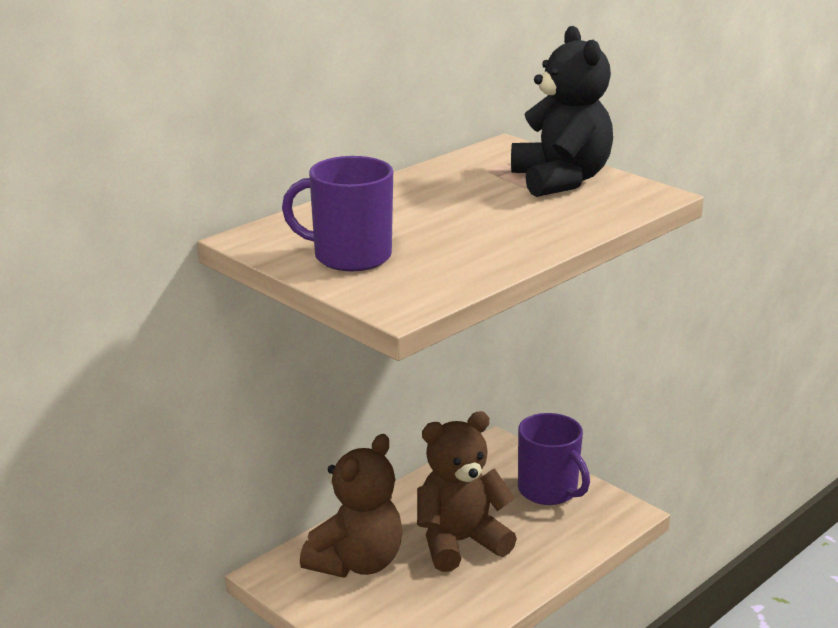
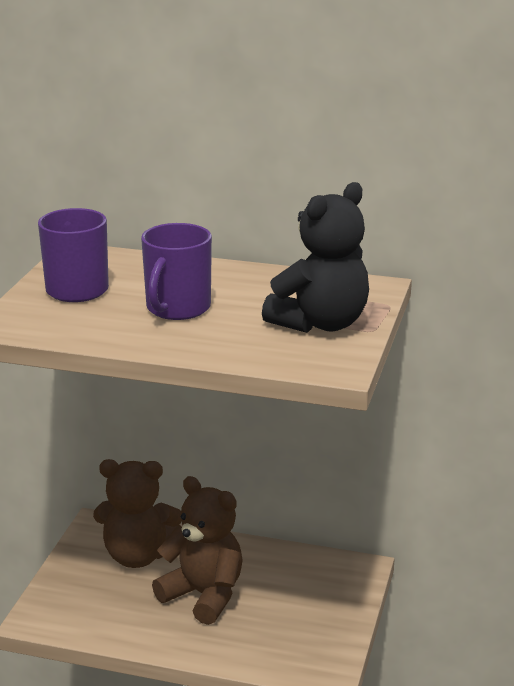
camera: 60 degrees right, 0 degrees up
(549, 491) = (319, 618): purple mug -> purple mug (177, 308)

